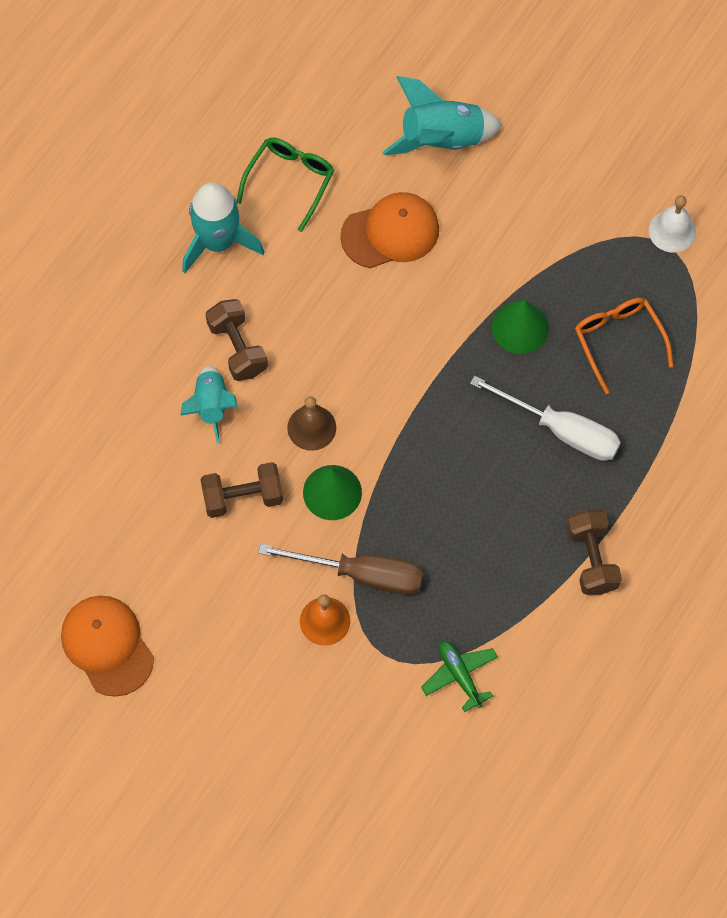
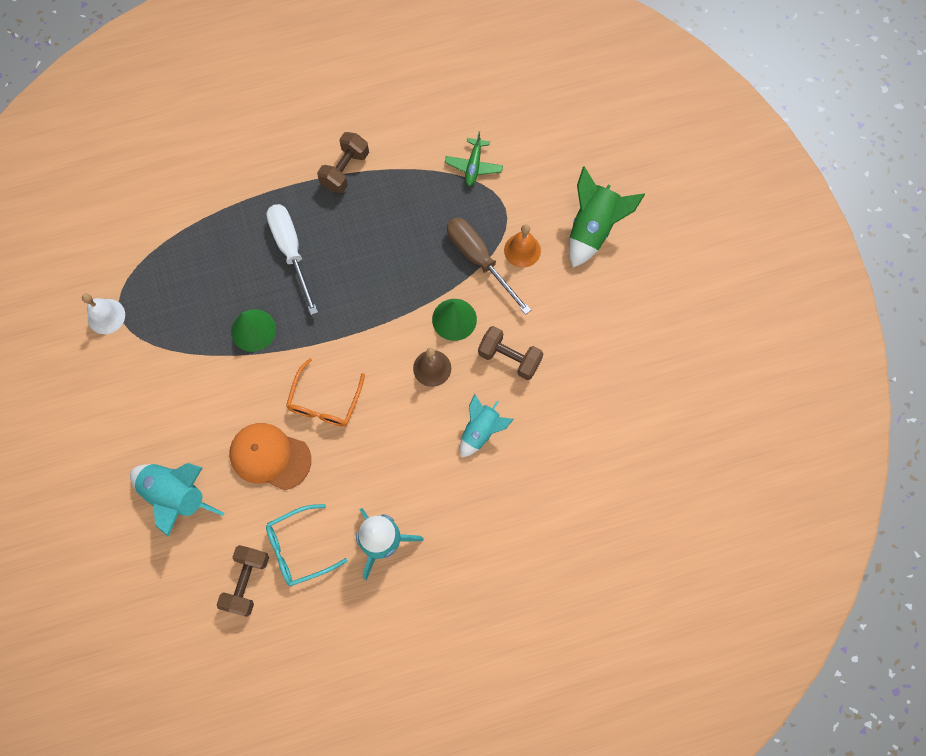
camera: 140 degrees left, 5 degrees up
(107, 645) = (660, 332): orange cap -> none
(237, 348) = (433, 456): brown dumbbell -> brown dumbbell (247, 582)
(268, 706) = (593, 229): none -> green rocket
(289, 182) = (300, 548): green glasses -> turquoise glasses
(618, 341) = (207, 275): orange glasses -> orange glasses (325, 401)

